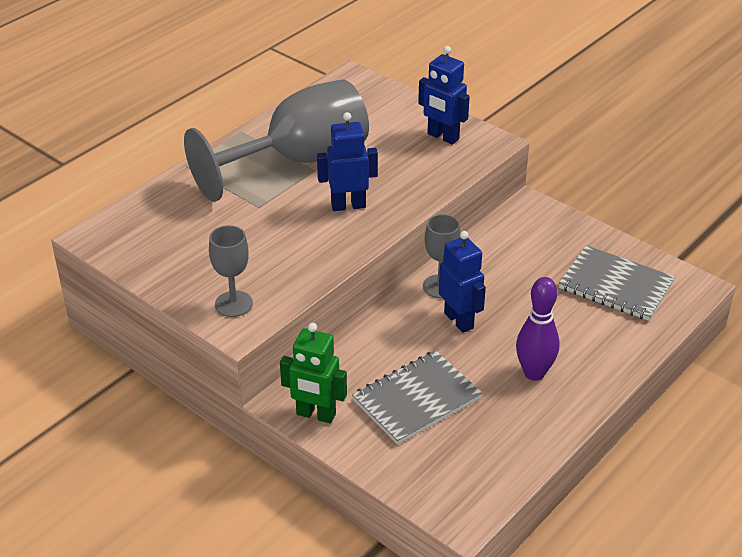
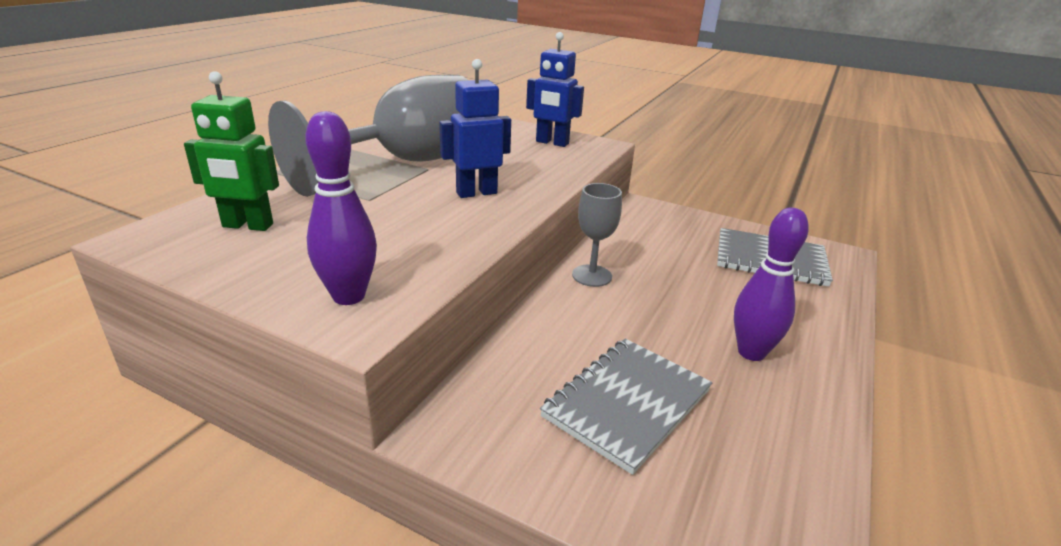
camera: 15 degrees left, 10 degrees down
(233, 304) = (349, 296): grey goblet -> purple bowling pin
(316, 415) = (493, 446): green robot -> green robot (247, 226)
(459, 320) = (631, 306): blue robot -> none

